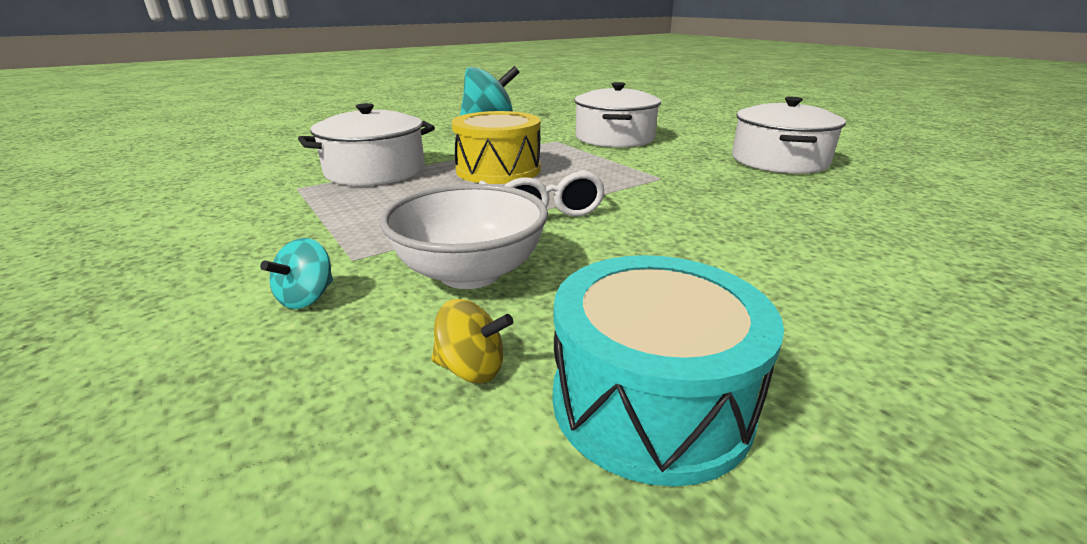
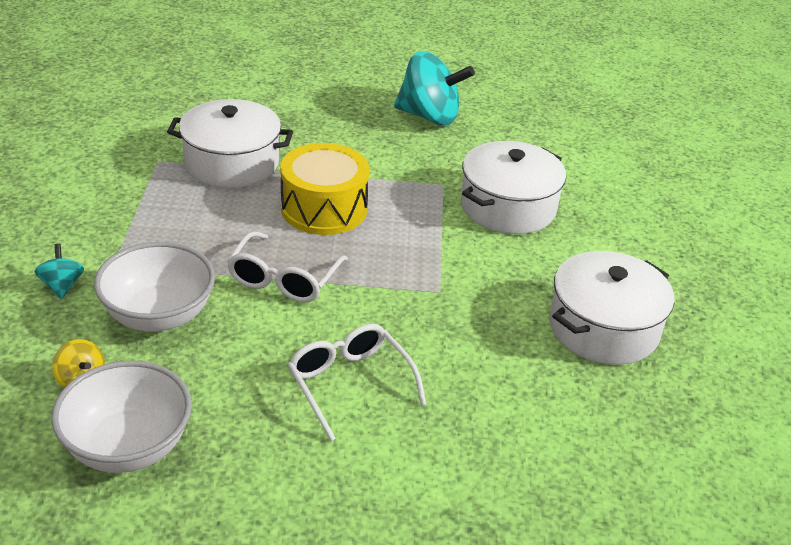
camera: 35 degrees right, 10 degrees up
(307, 298) = (62, 286): turquoise spinning top -> turquoise spinning top turned 105 degrees clockwise
(650, 401) = (128, 446): turquoise drum -> white bowl
(722, 242) = (349, 384): none -> white glasses

